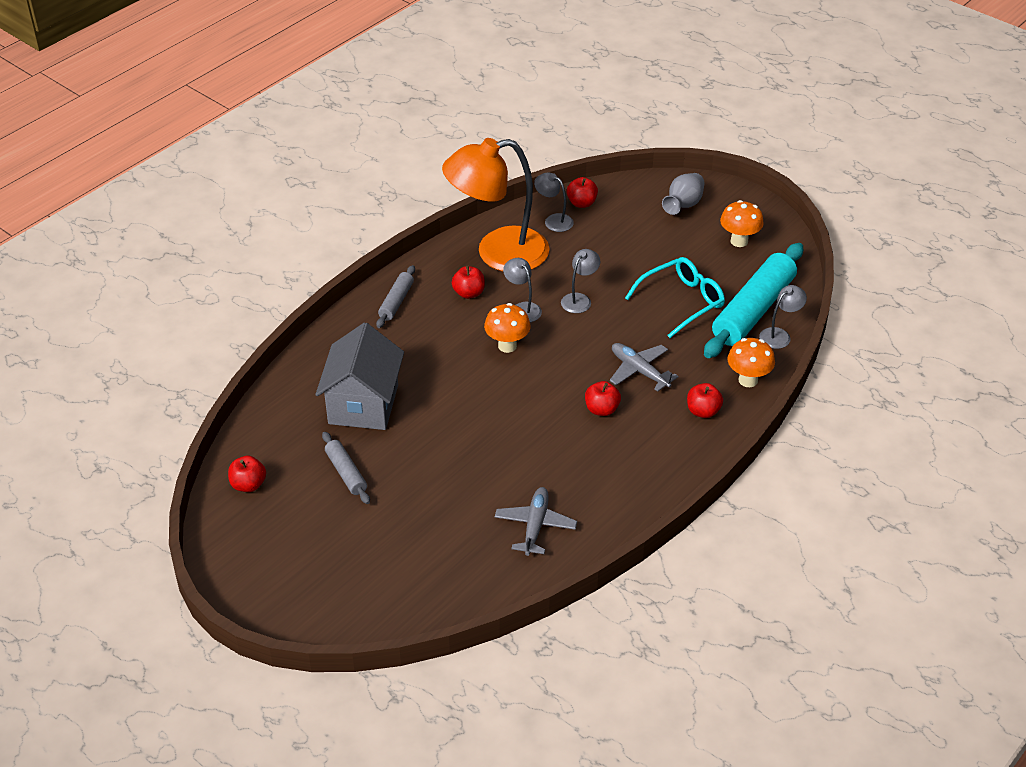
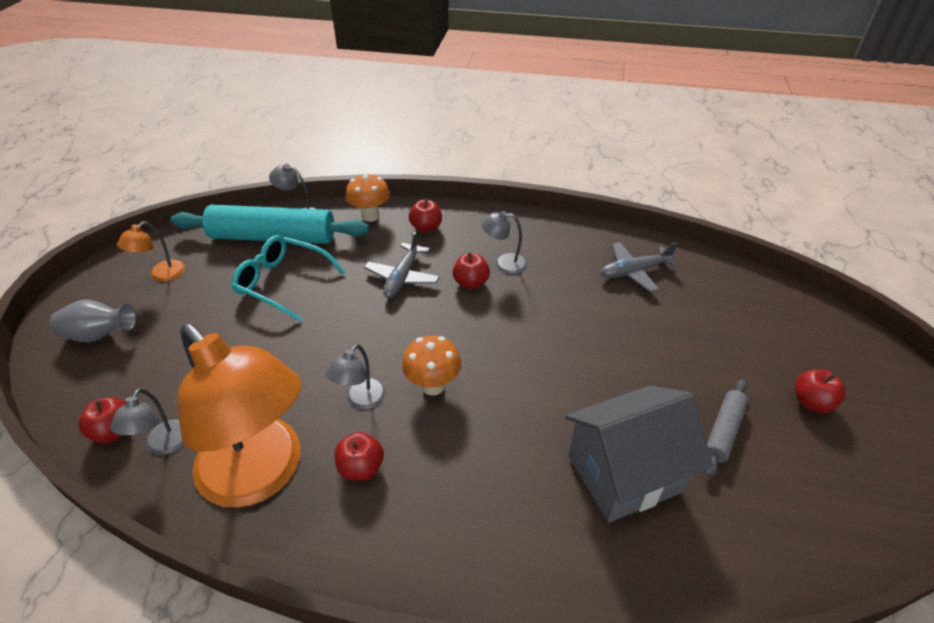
camera: 120 degrees left, 0 degrees up
(248, 485) = (838, 518): red apple -> red apple (811, 402)
(396, 302) = (425, 546): grey rolling pin -> none
(579, 299) = (318, 357): grey lamp -> grey lamp (503, 263)
(739, 241) = (161, 275): orange mushroom -> orange lamp

